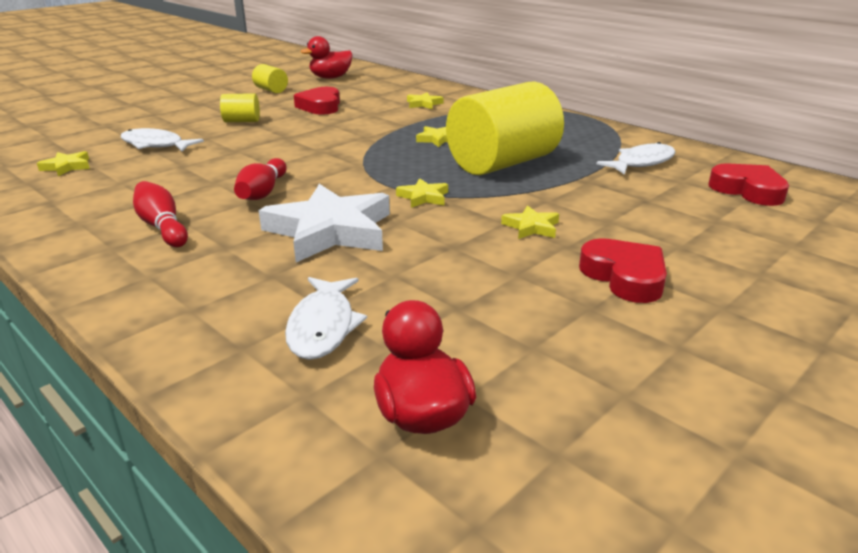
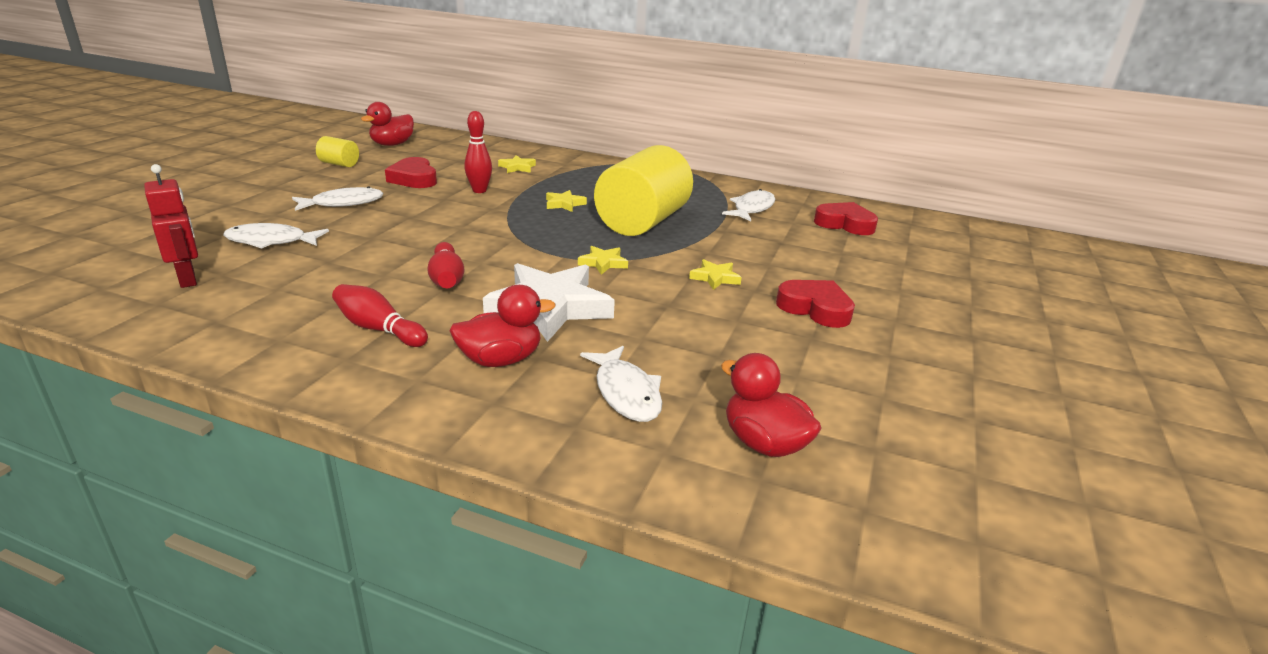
camera: 25 degrees left, 0 degrees up
(67, 167) = (188, 279): yellow star -> red robot
(236, 272) = (500, 360): none -> red duck
(242, 121) = (343, 203): yellow cylinder -> white fish
(368, 121) = (479, 190): none -> red bowling pin

